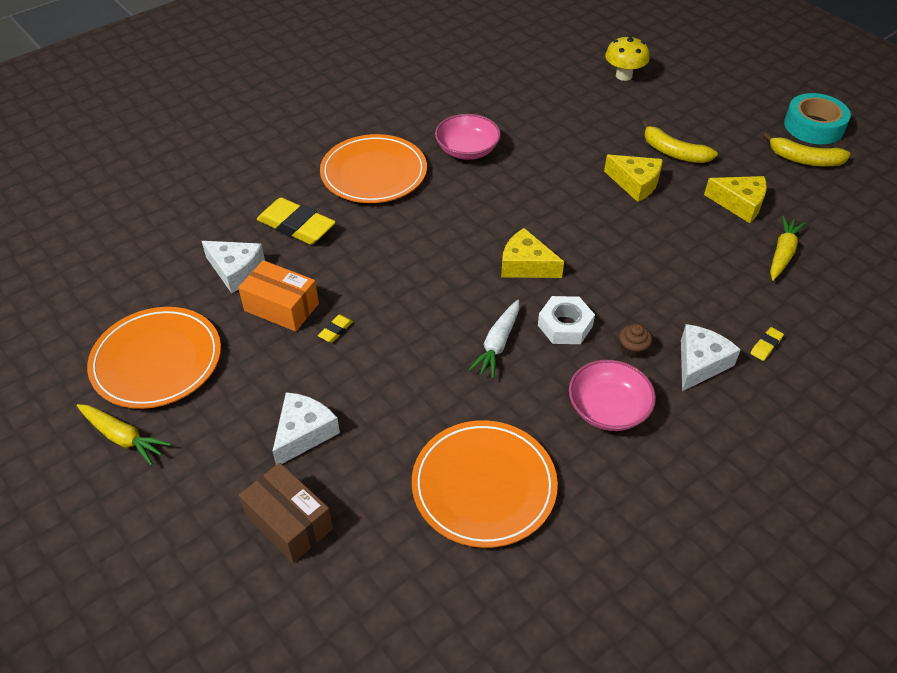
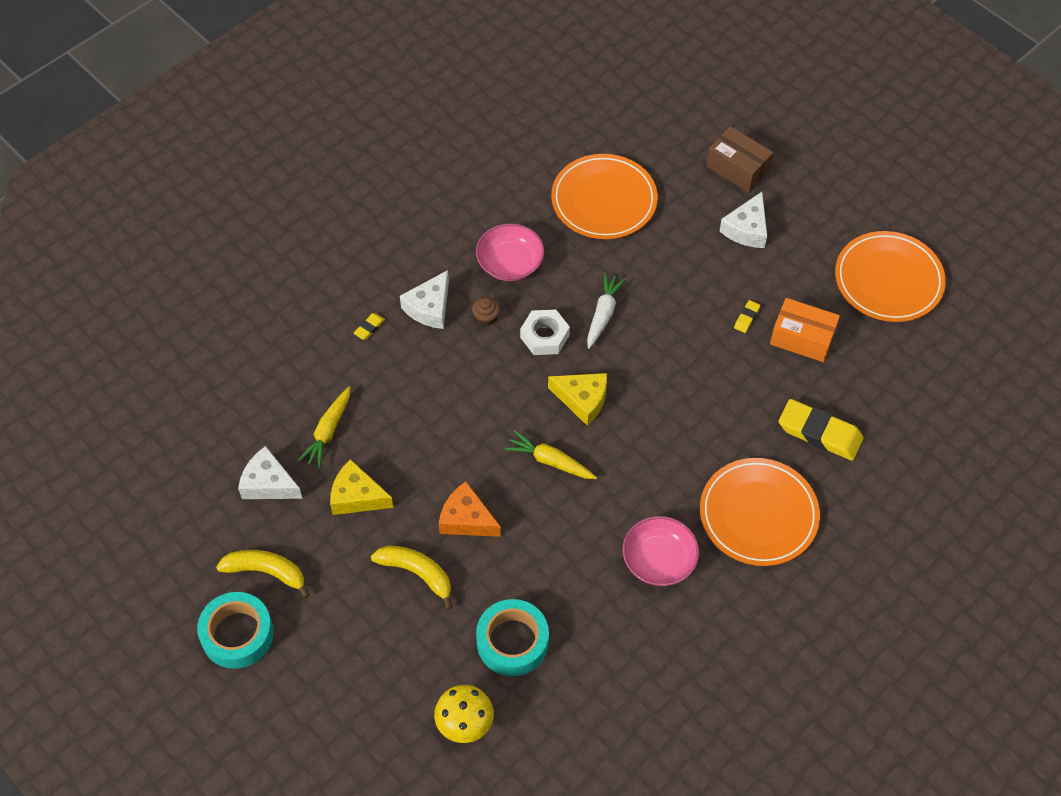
camera: 175 degrees right, 10 degrees up
(123, 437) = (883, 217): yellow carrot -> yellow carrot (550, 461)
(236, 270) = (859, 374): white cheese -> white cheese (268, 483)
(590, 112) = (512, 642): none -> turquoise tape
(635, 183) = (466, 519): yellow cheese -> orange cheese

